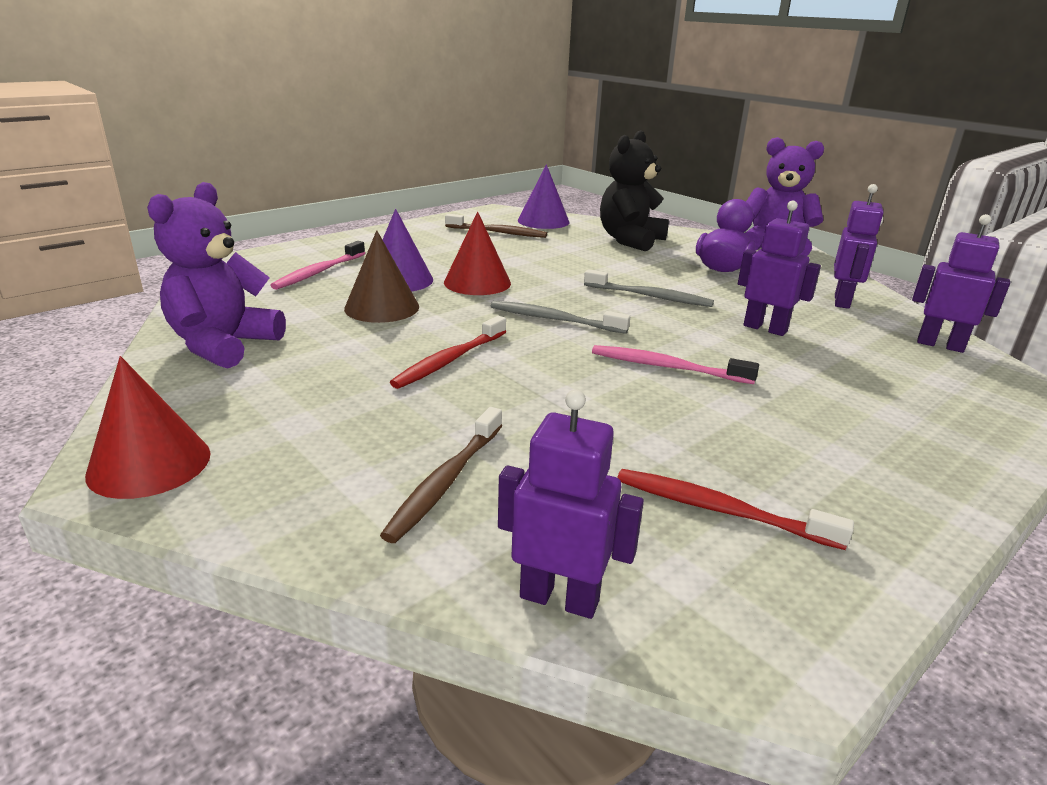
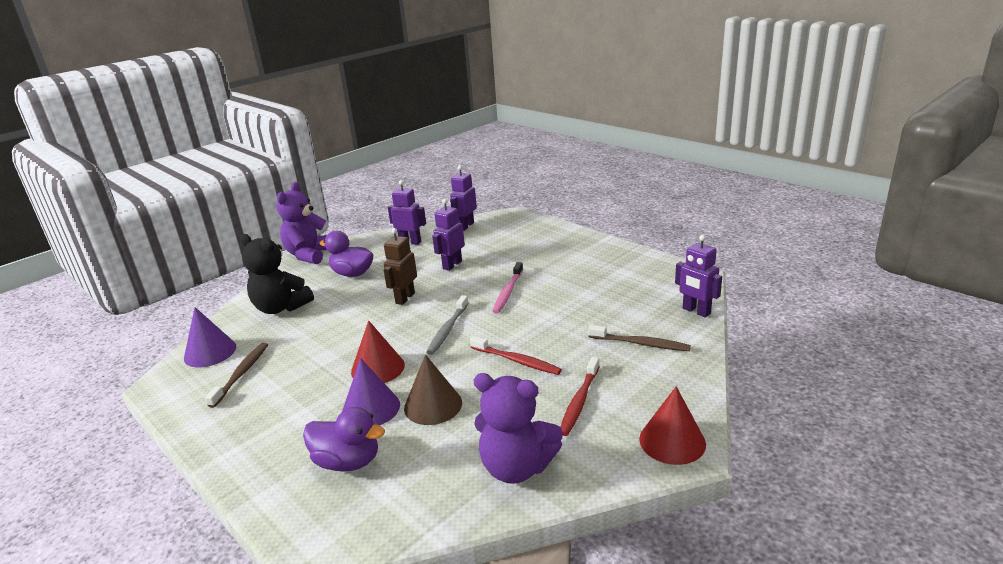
camera: 90 degrees left, 0 degrees up
(319, 272) = (348, 461): pink toothbrush -> purple duck
(559, 598) = (696, 311): purple robot -> purple robot turned 60 degrees counterclockwise
(650, 296) = (405, 298): grey toothbrush -> brown robot
(719, 510) = (628, 282): red toothbrush -> red toothbrush (579, 401)

